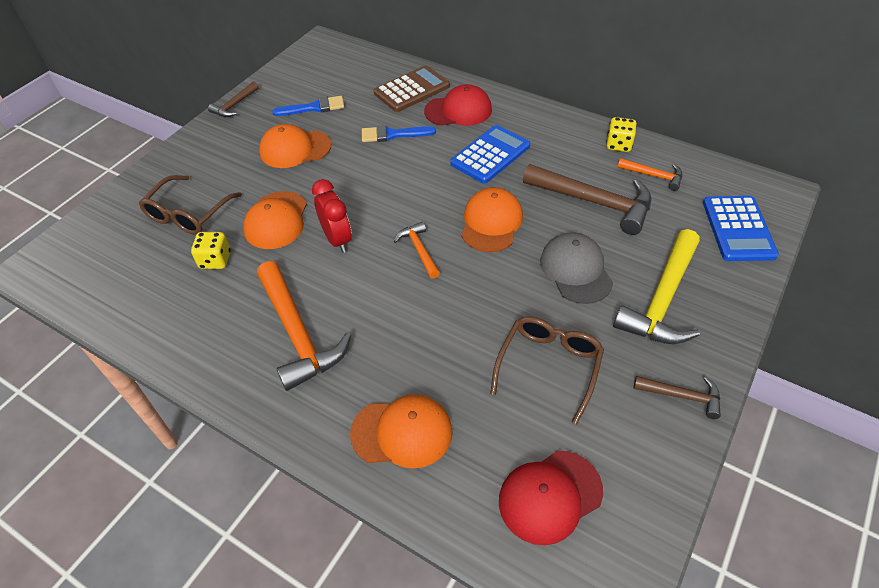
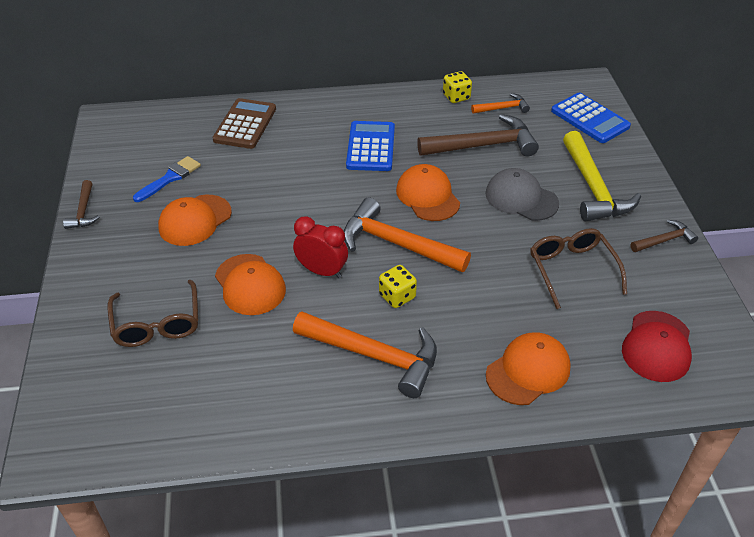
camera: 40 degrees left, 5 degrees down
(215, 260) = (233, 345): yellow dice -> yellow dice (397, 296)
(393, 134) = (271, 168): blue brush -> none
(419, 250) = (396, 244): orange hammer -> orange hammer, size x1.95
(458, 110) = (305, 124): red cap -> none

